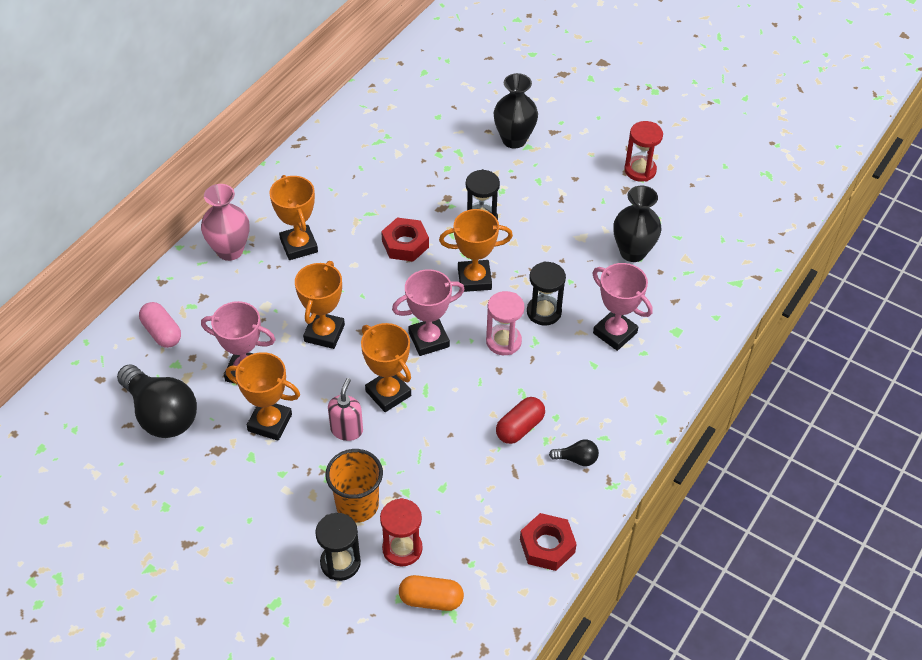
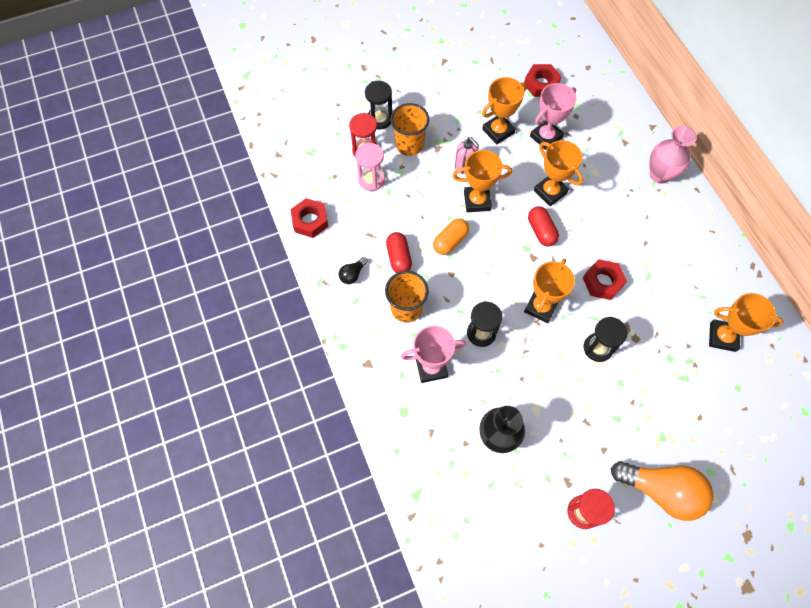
camera: 125 degrees right, 15 degrees up
(161, 414) = (541, 84): black light bulb -> red nut
(162, 332) = (606, 109): pink capsule -> none
(299, 245) = (640, 216): orange trophy -> orange trophy (722, 337)
(383, 318) = (541, 231): none -> red capsule
(429, 339) = (505, 247): pink trophy -> none
(431, 599) = (325, 147): orange capsule -> orange capsule (450, 241)
(503, 341) = (473, 291): pink hourglass -> pink hourglass (371, 180)
(514, 140) = (677, 431): black vase -> none
(572, 387) = (406, 308): none -> orange cup
(575, 132) = (660, 490): none -> orange light bulb

